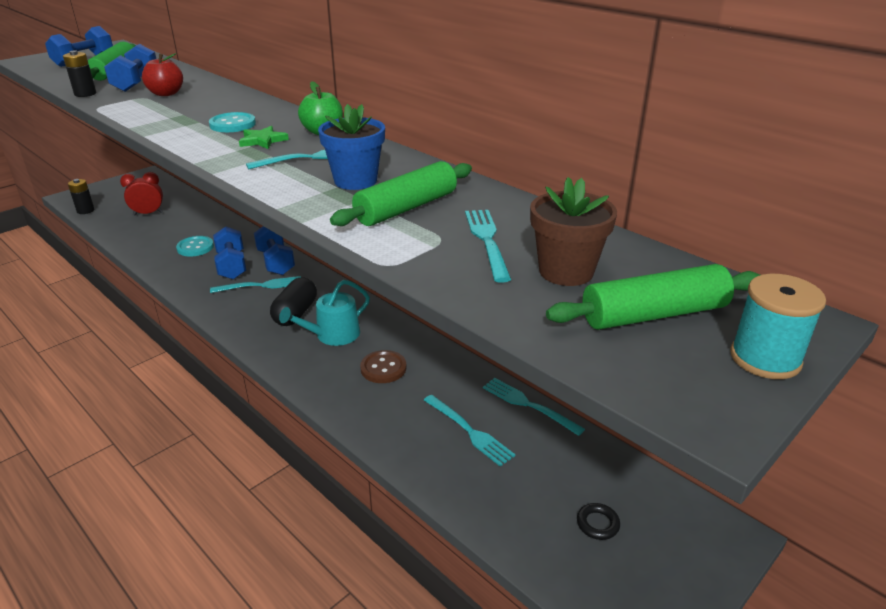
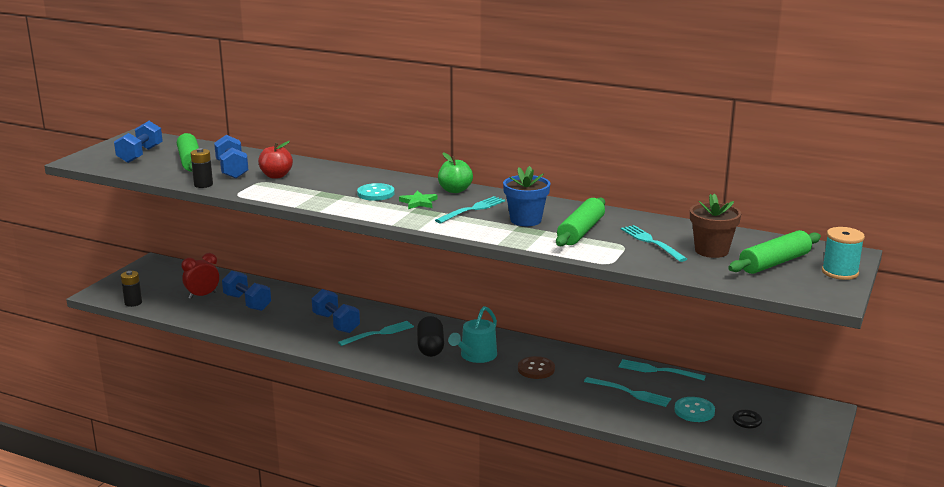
camera: 20 degrees left, 10 degrees down
(195, 247) = (285, 315): turquoise button -> turquoise button (694, 411)
(276, 262) = (373, 314): blue dumbbell -> blue dumbbell (247, 302)

